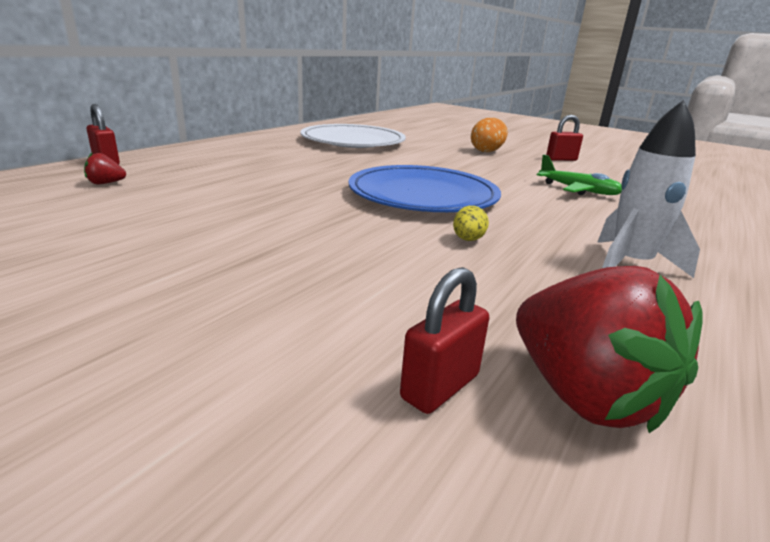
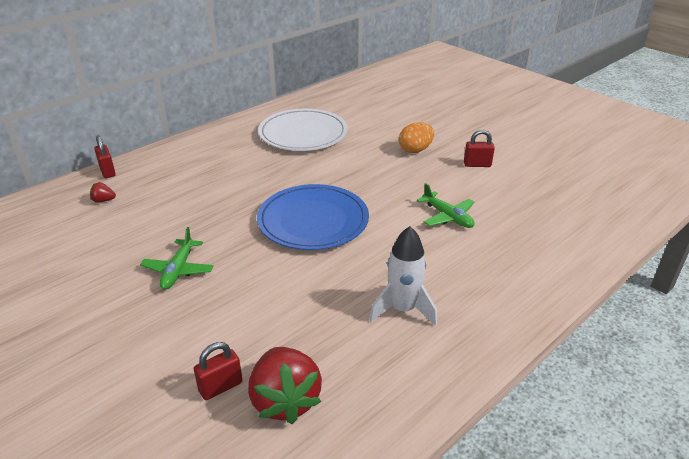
camera: 15 degrees right, 10 degrees up
(258, 241) = (178, 270): none -> green plane
(468, 240) = (310, 276): yellow egg -> none

